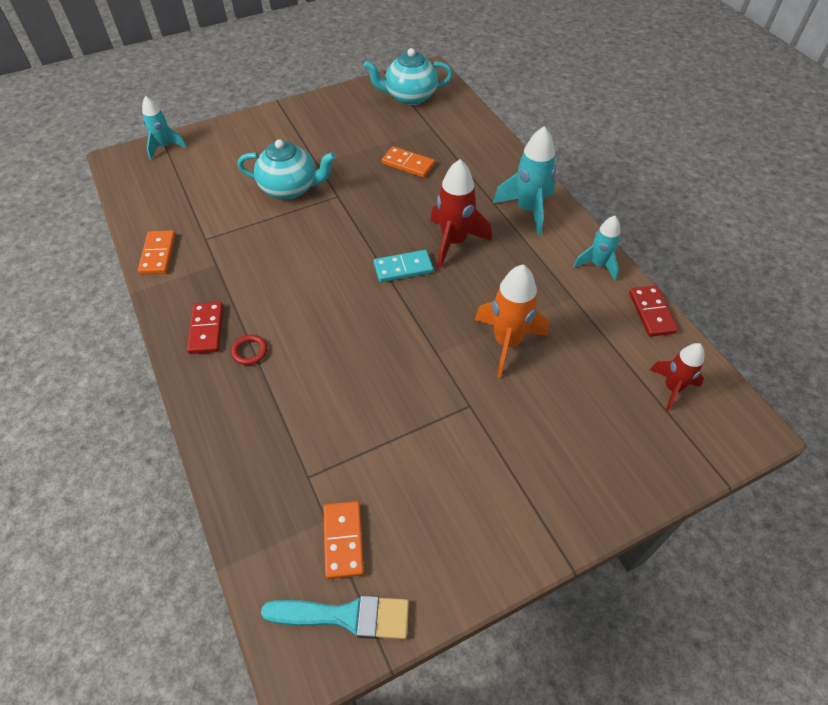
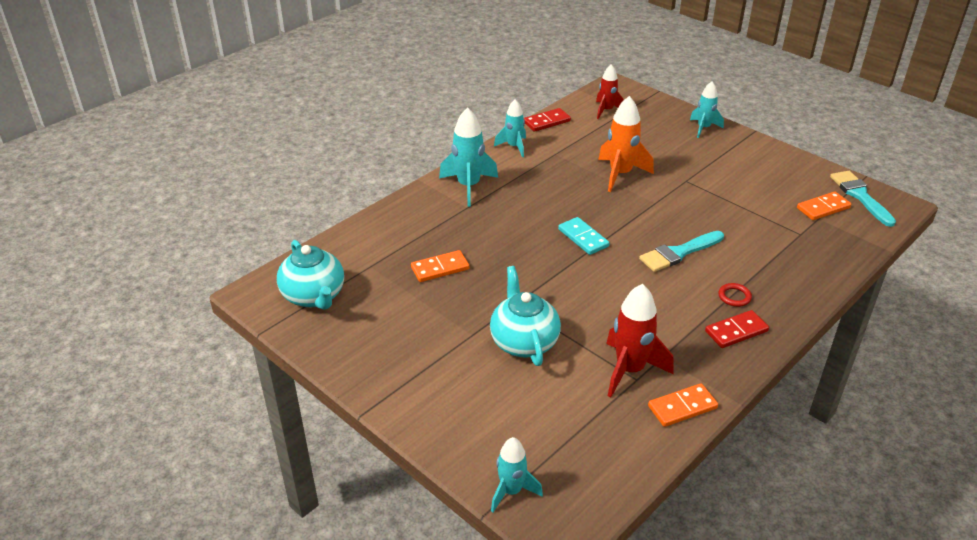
camera: 110 degrees left, 15 degrees down
(339, 335) = (679, 253): none -> turquoise brush
(408, 164) = (440, 268): orange domino -> orange domino turned 60 degrees clockwise
(454, 242) = (533, 217): red rocket -> red rocket (630, 370)
(596, 492) = (703, 128): none -> turquoise rocket

